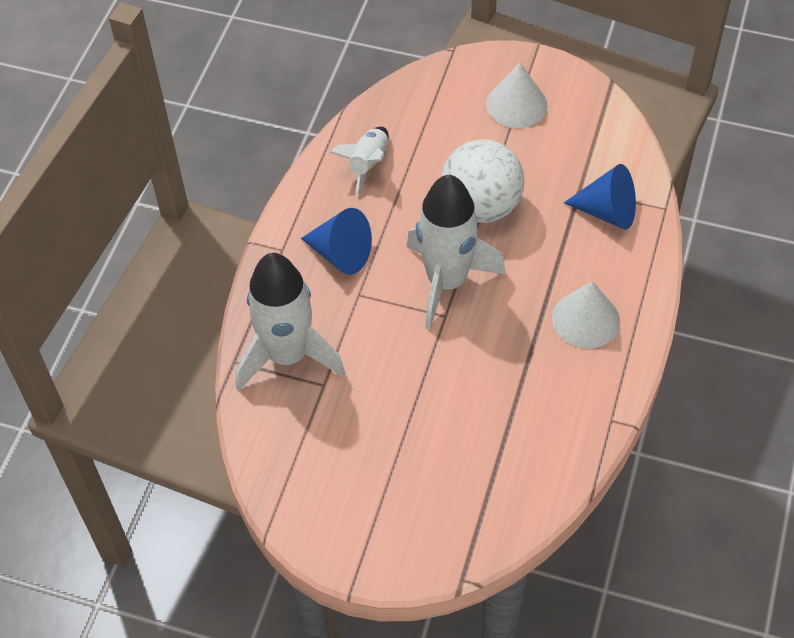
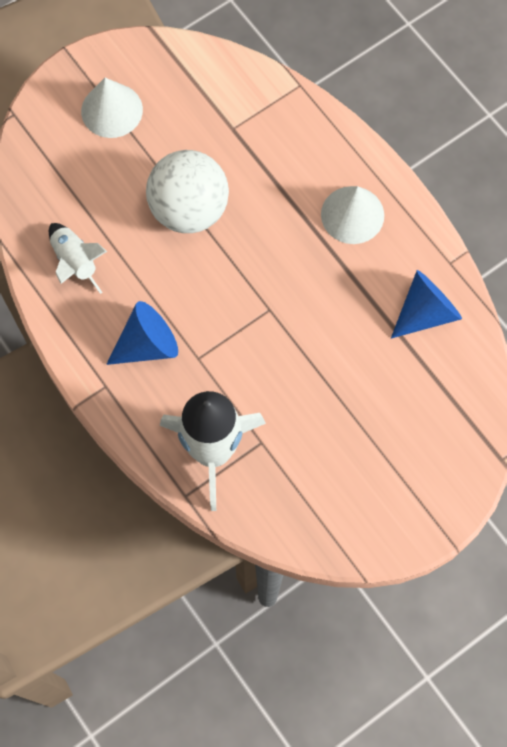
camera: 55 degrees left, 15 degrees up
(446, 282) = (239, 286): white rocket -> none
(607, 211) = (269, 126): blue cone -> blue cone (425, 312)

